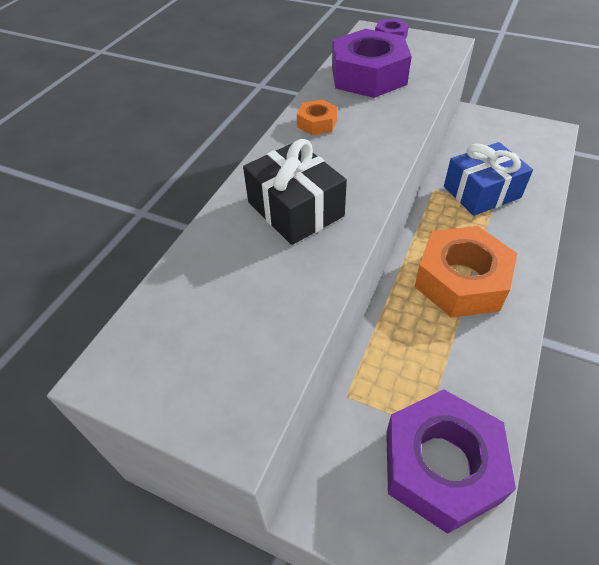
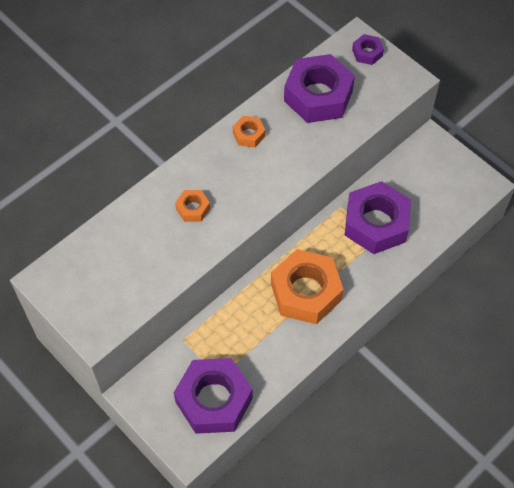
camera: 20 degrees right, 10 degrees up
(295, 209) = (193, 208): black gift -> orange nut
(481, 192) = (376, 223): blue gift -> purple nut

